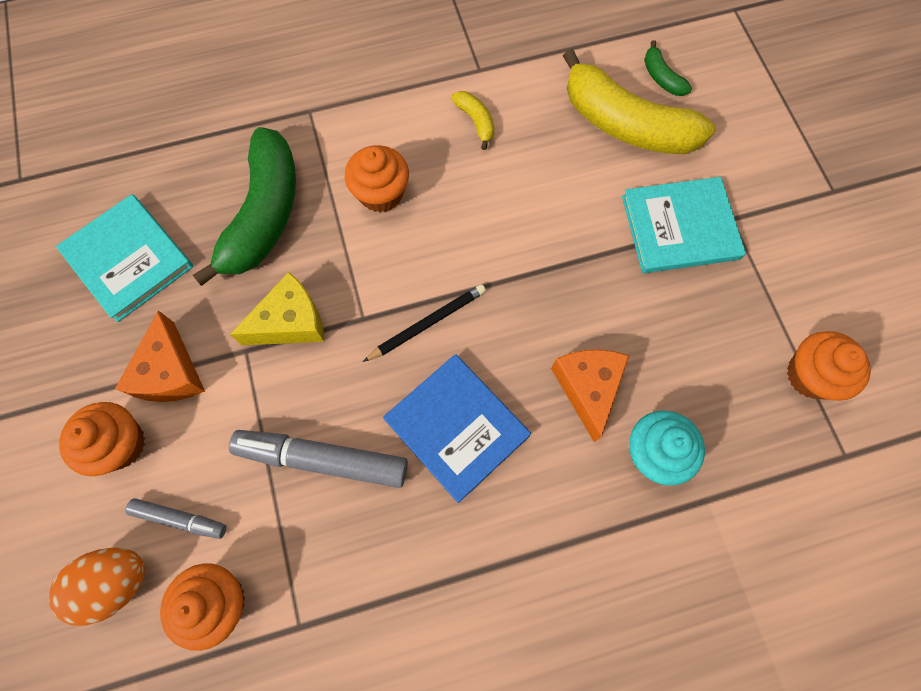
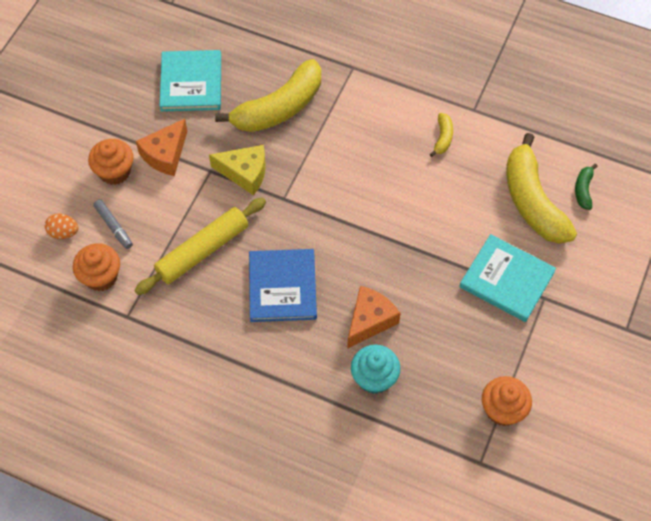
camera: 40 degrees right, 10 degrees down
(116, 582) = (63, 232): orange egg -> orange egg, size x0.65
(264, 215) = (279, 108): green banana -> yellow banana
(322, 459) = (202, 251): grey marker -> yellow rolling pin
(381, 193) = (351, 140): orange cupcake -> none
(427, 323) = (314, 225): black pencil -> none

